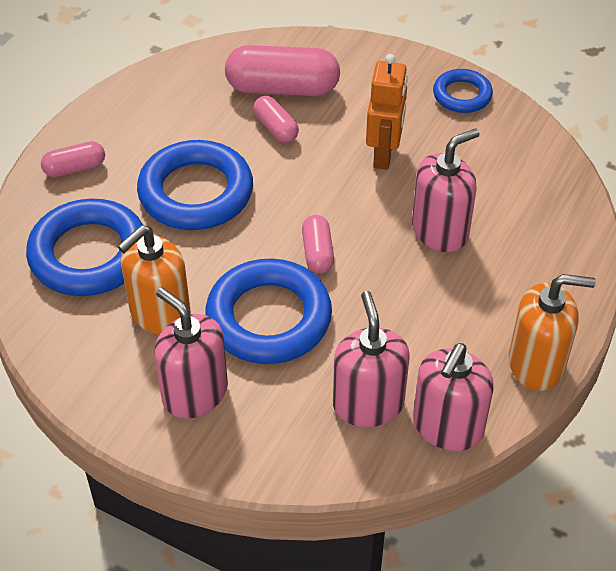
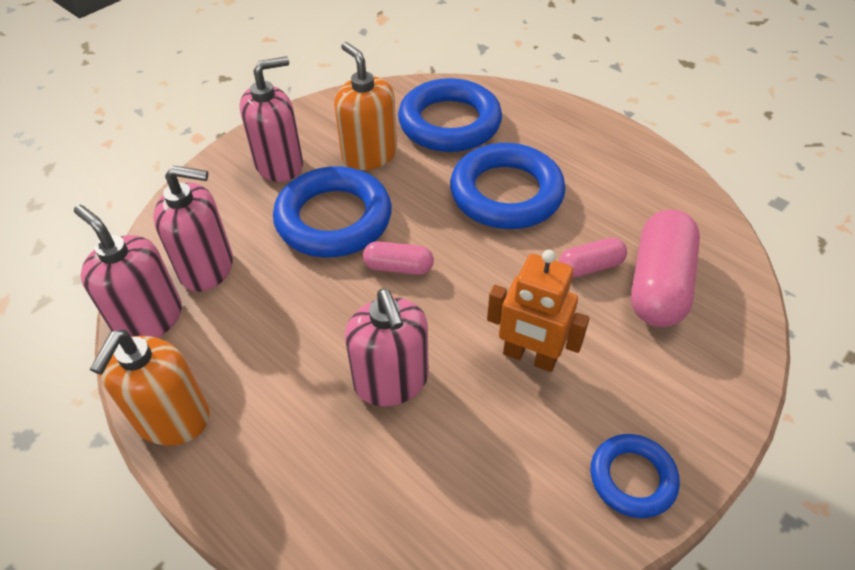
camera: 105 degrees right, 0 degrees up
(75, 168) = (556, 123): pink capsule -> none

